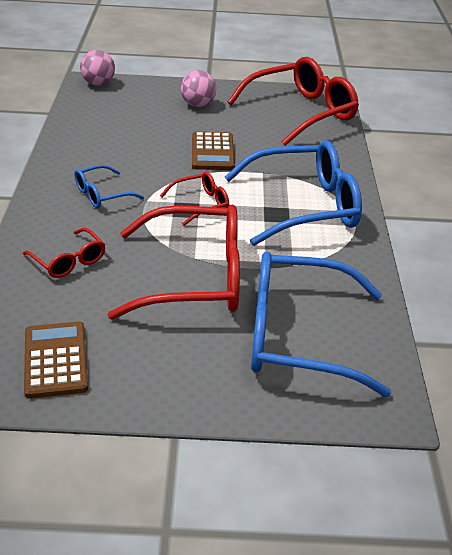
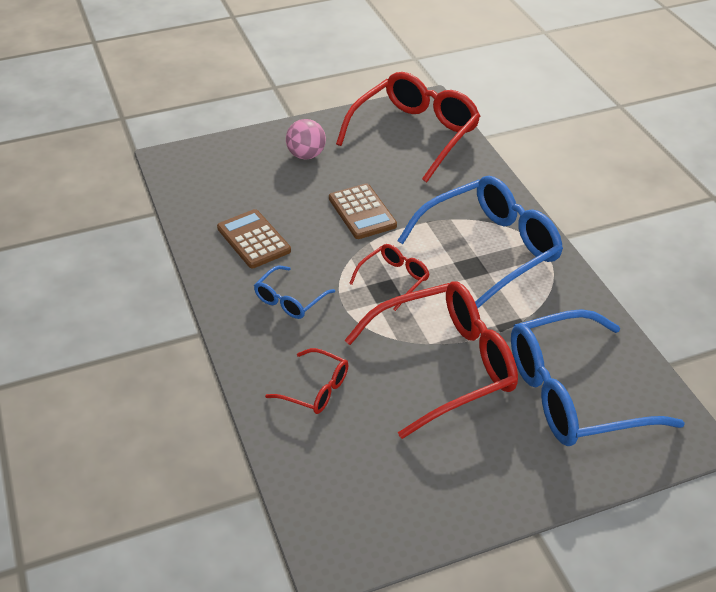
camera: 20 degrees left, 5 degrees up
(56, 360) = (383, 499): brown calculator -> brown calculator (253, 239)
(98, 83) = (181, 158): pink ball -> none

